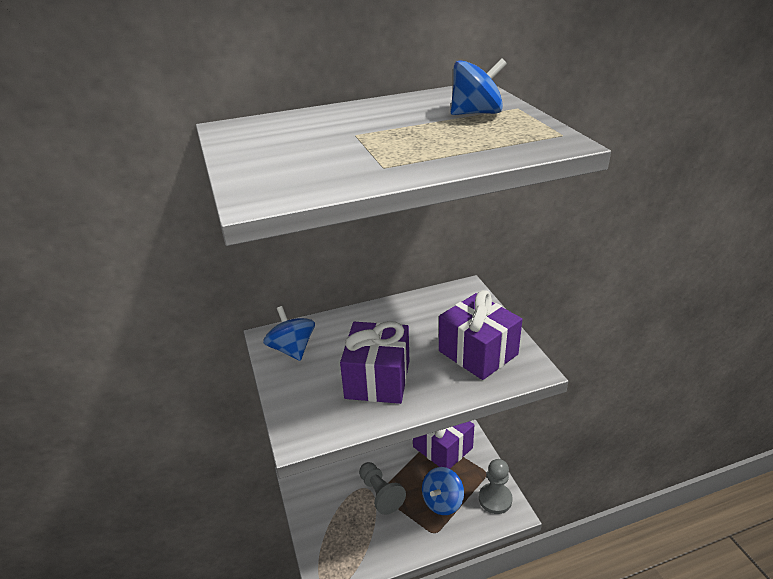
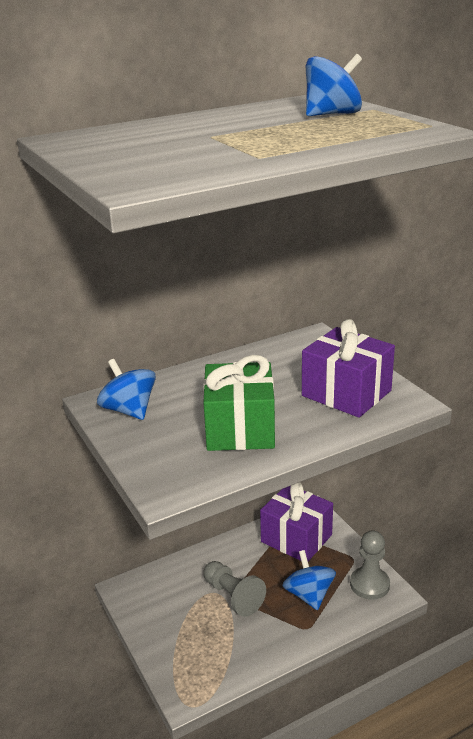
camera: 10 degrees left, 5 degrees down
(377, 379) = (240, 429): purple gift -> green gift
(442, 501) = (309, 595): blue spinning top -> blue spinning top turned 135 degrees clockwise

